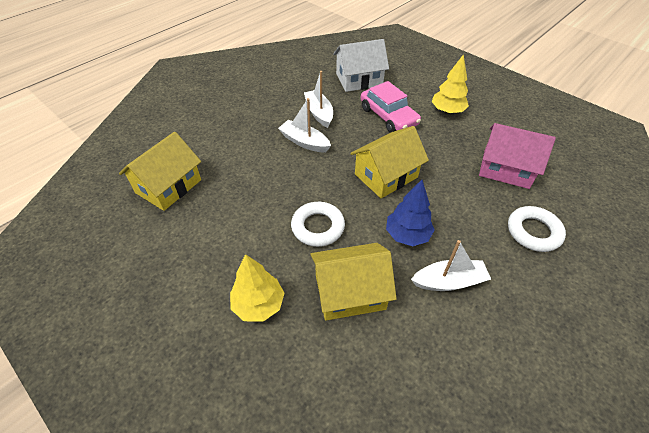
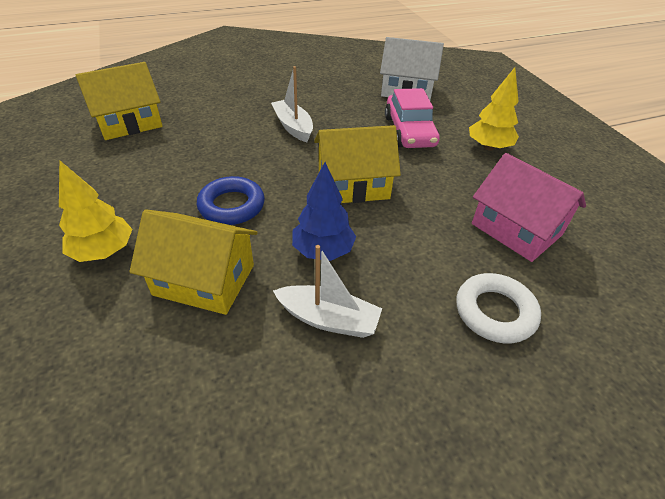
camera: 25 degrees right, 5 degrees down
(318, 227) = (231, 206): white ring -> blue ring
(319, 113) = (333, 107): white boat -> none

